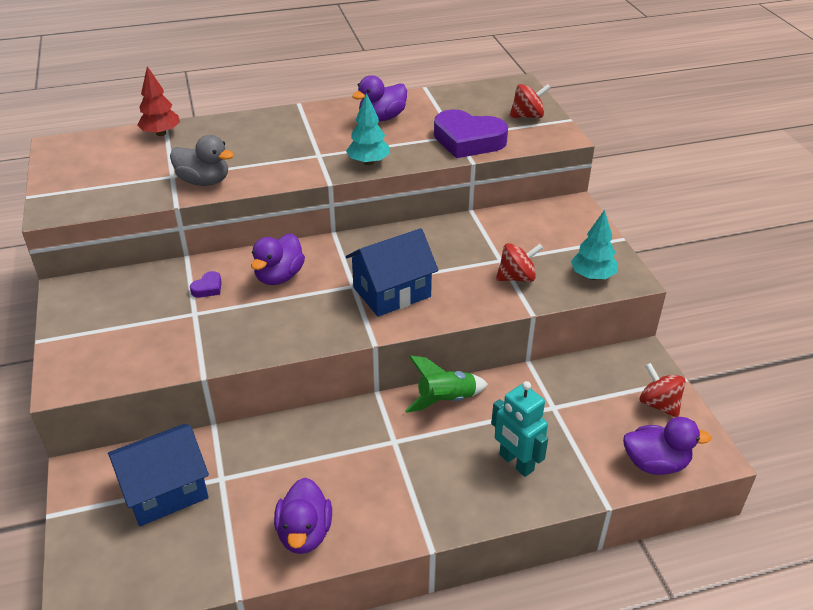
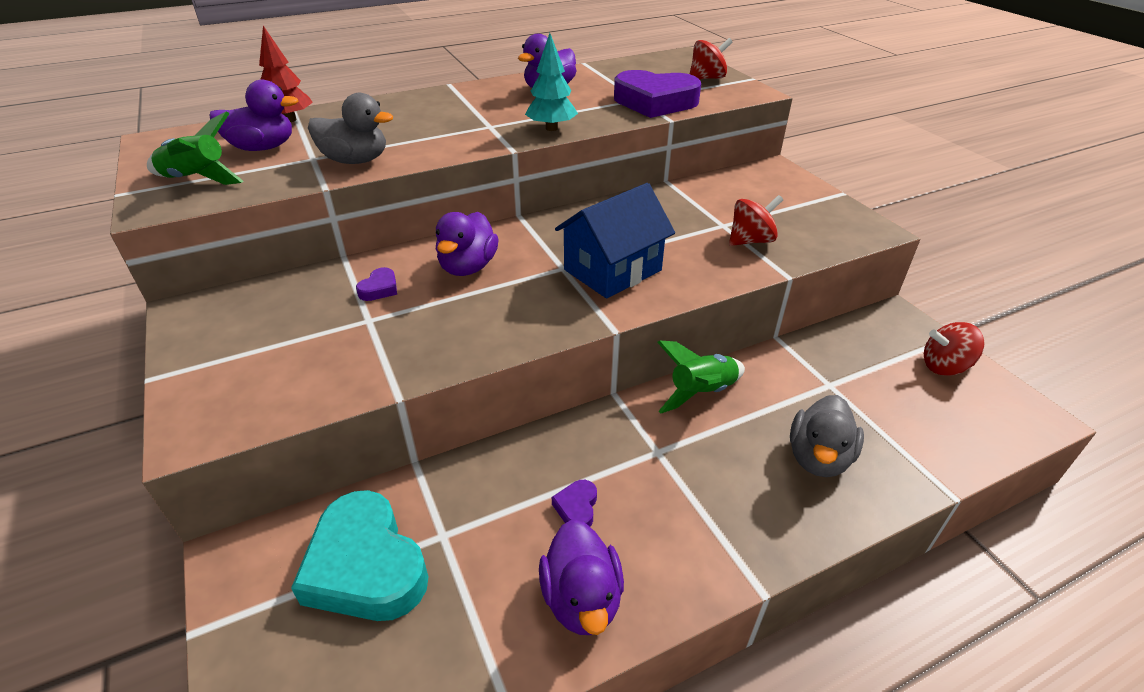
camera: 10 degrees left, 0 degrees up
(85, 188) = (197, 179): none -> green rocket
(165, 491) = (366, 566): blue house -> turquoise heart
(320, 473) = (577, 507): none -> purple heart
(516, 463) = (818, 458): turquoise robot -> grey duck
(592, 276) = (833, 231): turquoise tree -> none
(655, 463) = (979, 435): purple duck -> purple duck (262, 148)
(658, 404) = (944, 366): red spinning top -> red spinning top turned 45 degrees counterclockwise

